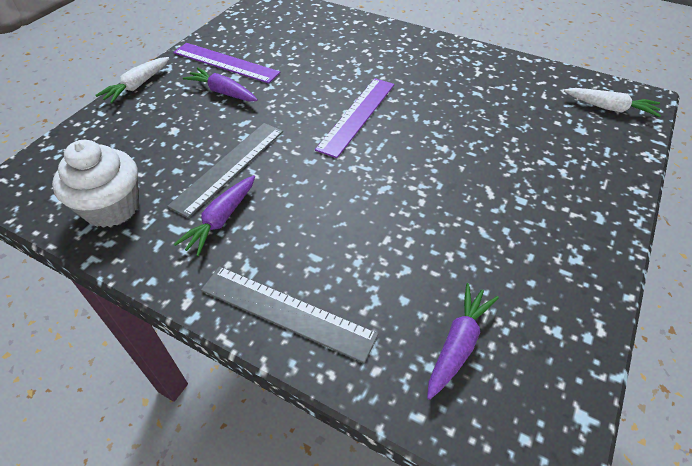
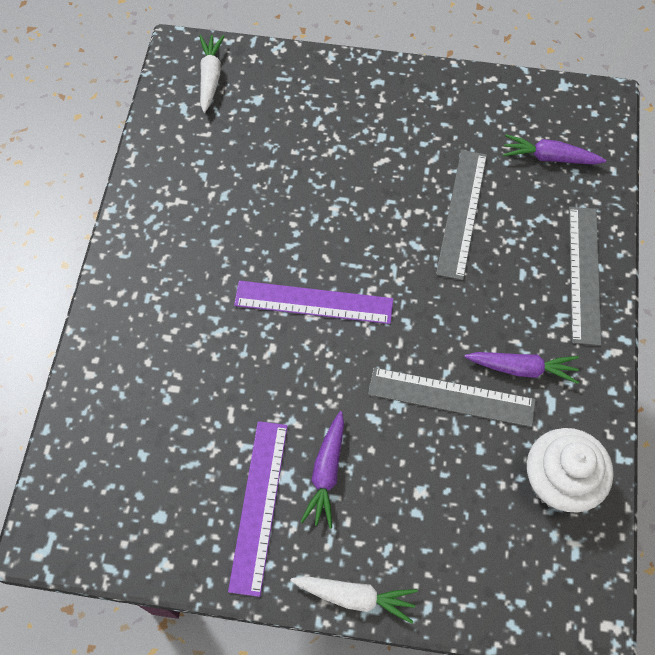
camera: 110 degrees left, 15 degrees up
(407, 232) = (461, 213): none -> grey ruler

